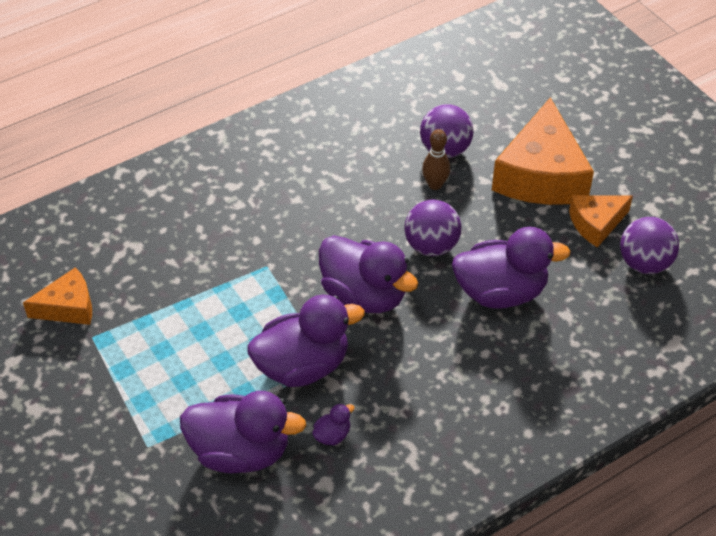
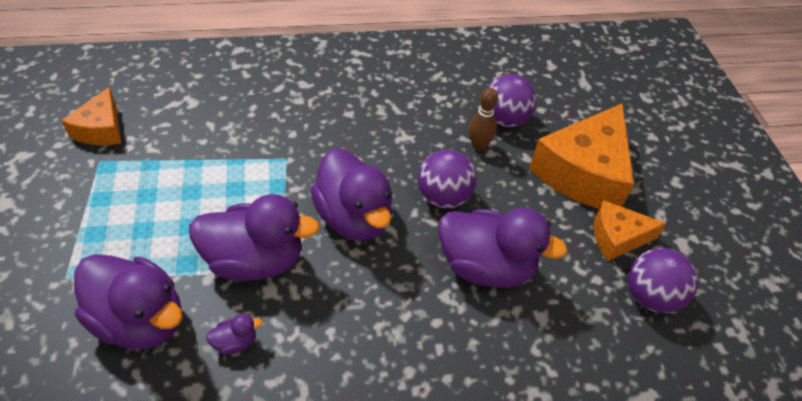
camera: 20 degrees right, 0 degrees up
(68, 307) = (101, 129): orange cheese -> orange cheese turned 90 degrees clockwise

